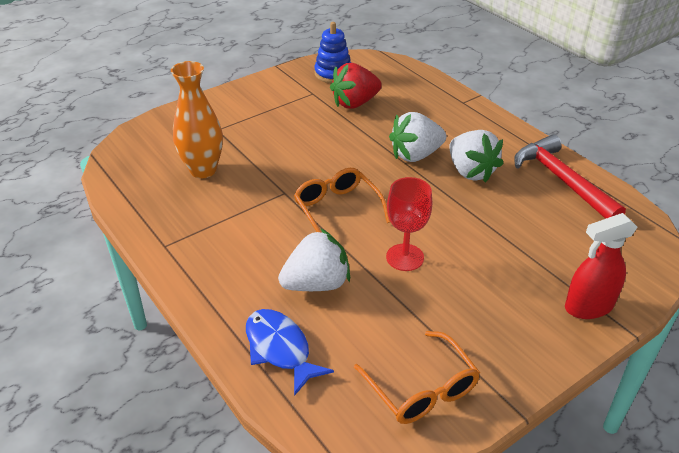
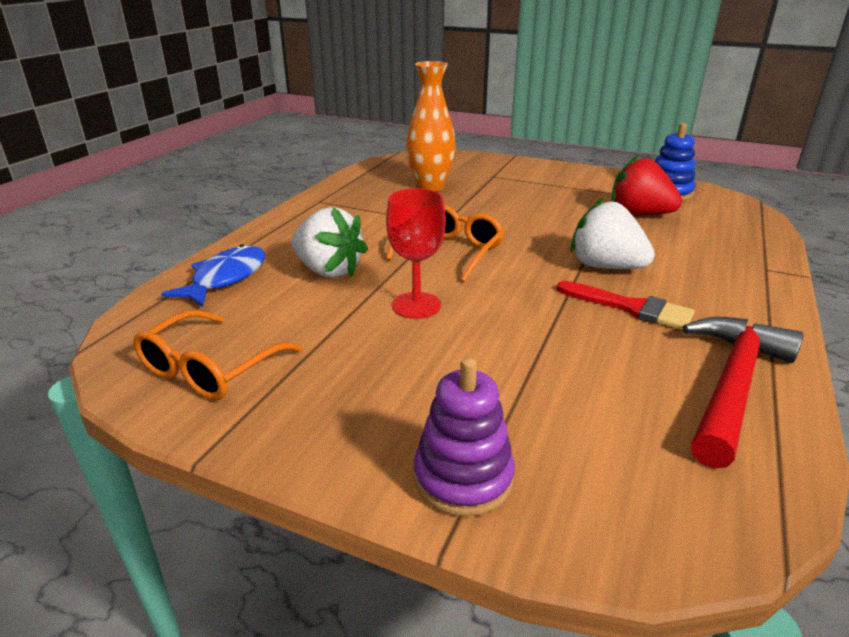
camera: 60 degrees right, 10 degrees down
(470, 171) = (631, 308): white strawberry -> red brush
(588, 306) = (463, 478): red spray bottle -> purple stacking toy

